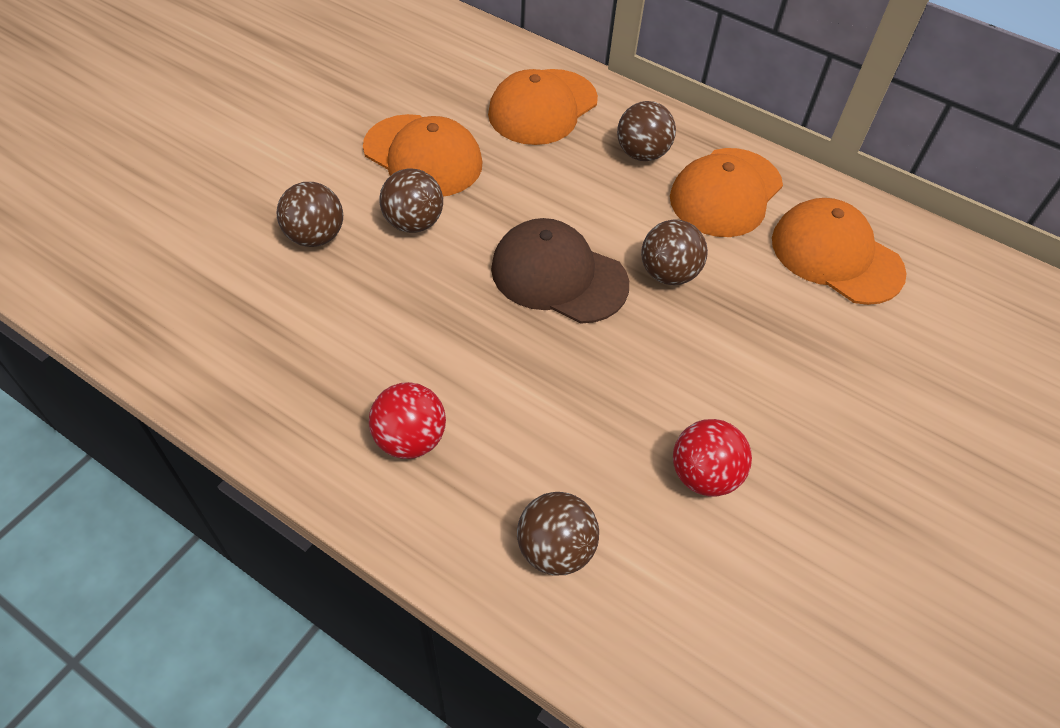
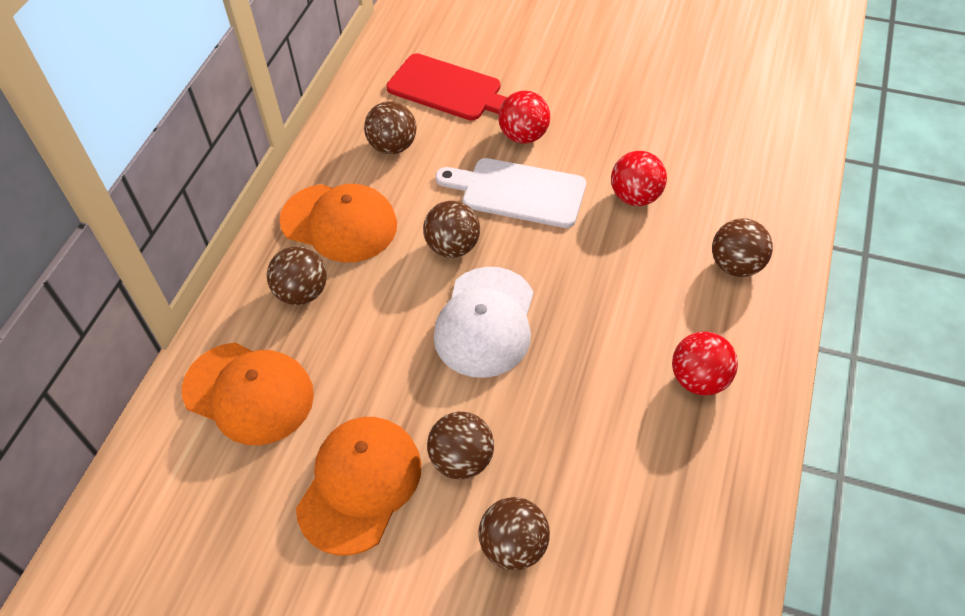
camera: 100 degrees left, 0 degrees up
(558, 276) = (485, 322): brown cap -> white cap
(738, 352) = (518, 192): none -> white cutting board
(836, 256) = (393, 146): orange cap -> brown ball
(838, 385) = (524, 136): none -> red ball
(936, 329) = (449, 89): none -> red cutting board

